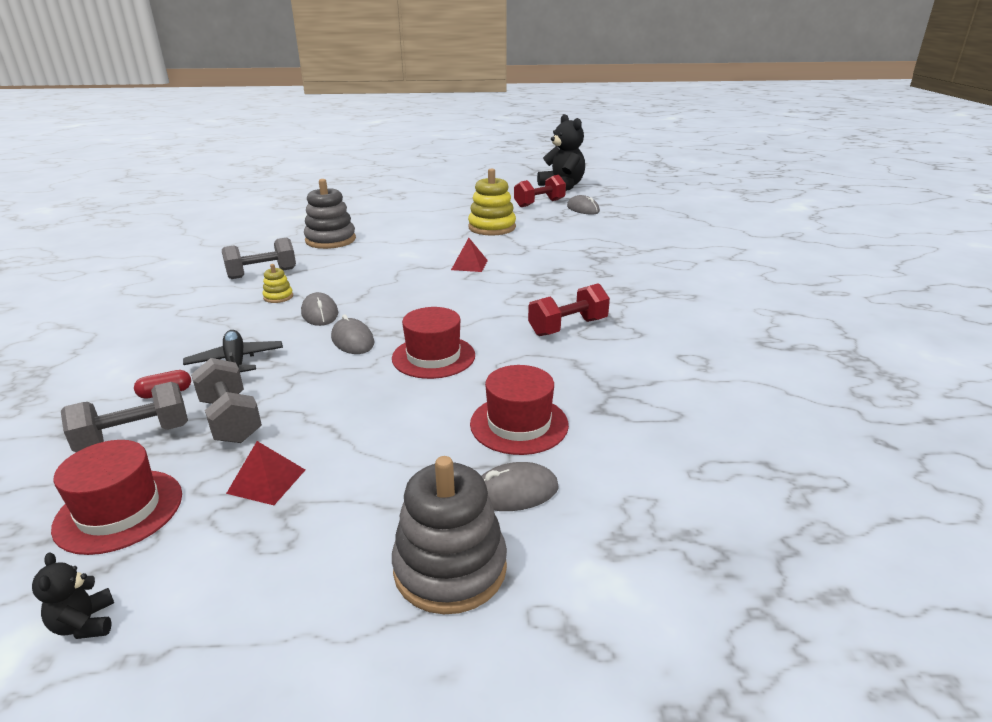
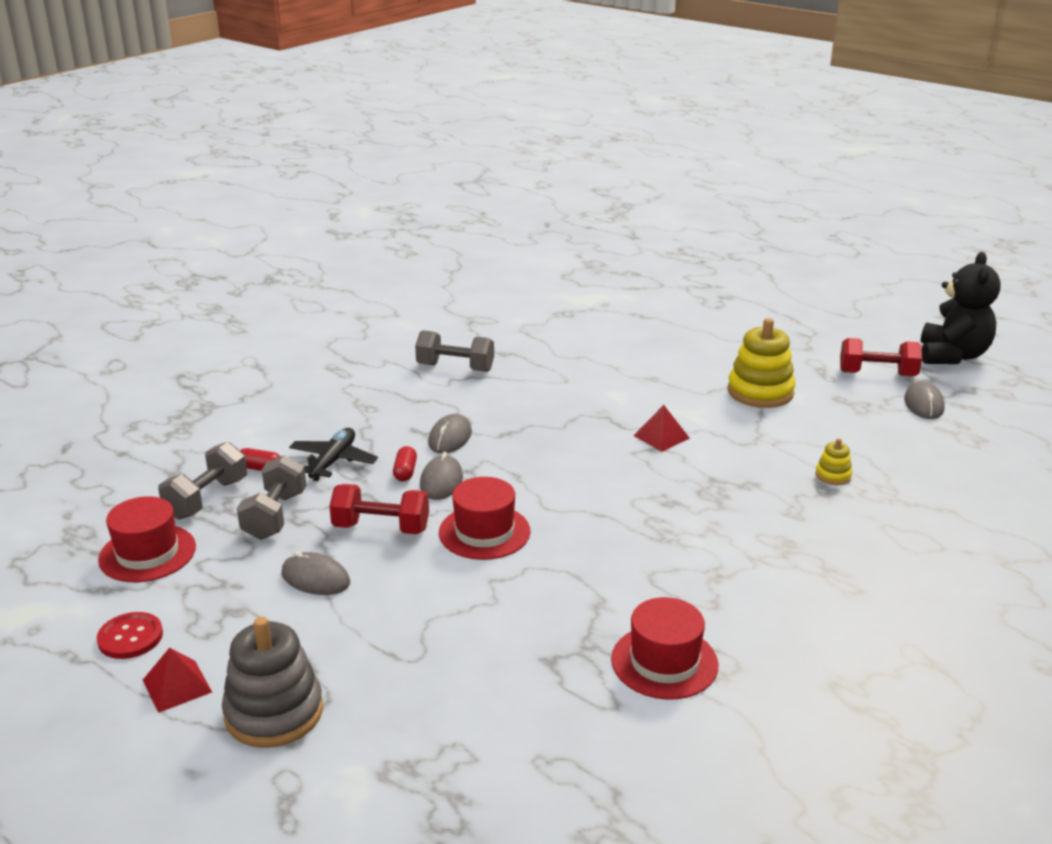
camera: 40 degrees right, 0 degrees up
(85, 624) = (68, 619): black teddy bear -> none
(135, 437) = (207, 499): grey dumbbell -> grey dumbbell turned 75 degrees counterclockwise
(197, 595) = (130, 637): none -> red button
(266, 481) = (243, 580): red pyramid -> red pyramid (177, 685)
(278, 297) = (438, 403): yellow stacking toy -> yellow stacking toy (833, 475)
(313, 345) = (405, 472): none -> red capsule
(330, 240) = (565, 346): grey stacking toy -> none
(515, 492) = (384, 687): grey mouse -> grey mouse (315, 578)
(519, 424) = (465, 635): red hat -> red hat (664, 662)
(568, 327) = (651, 561): red dumbbell -> red dumbbell (381, 528)

